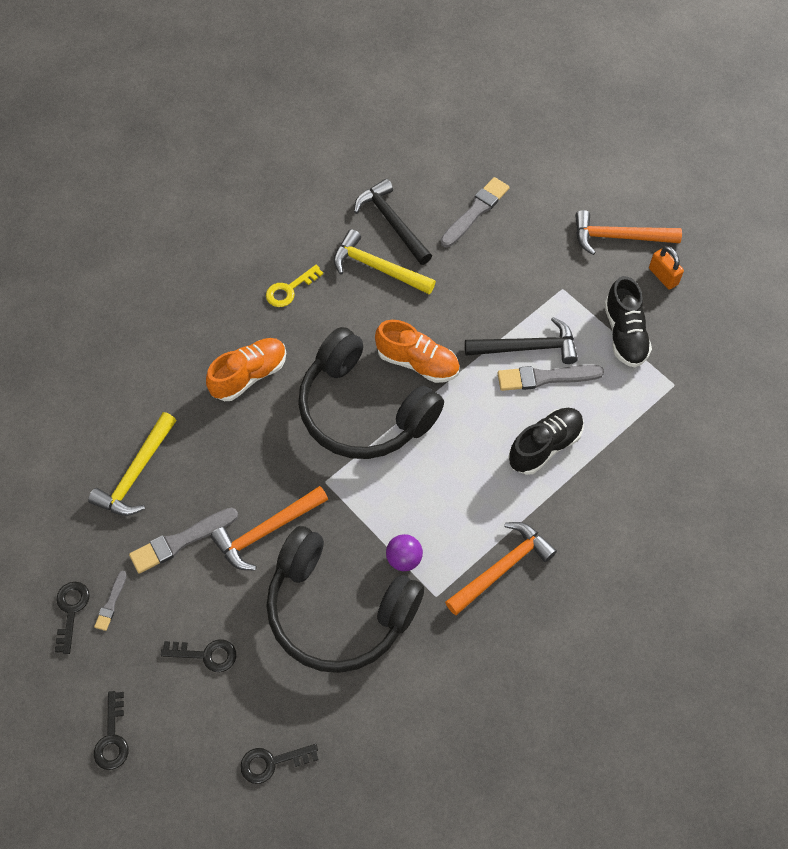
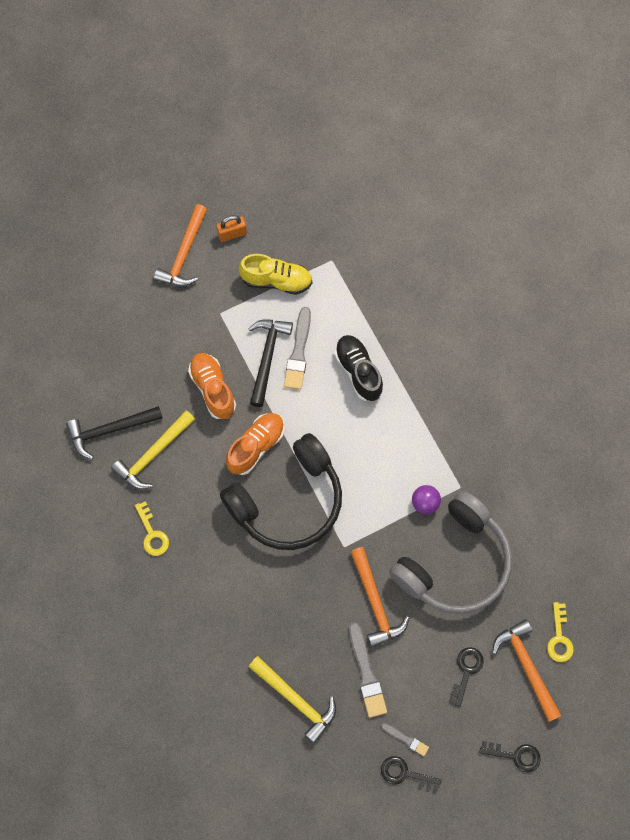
camera: 75 degrees left, 10 degrees up
(249, 375) = (228, 586): orange shoe -> orange shoe (213, 389)
(272, 762) = (559, 638): black key -> yellow key
(338, 610) = (454, 562): black headphones -> grey headphones
(475, 211) = (121, 358): grey brush -> none
(503, 567) = (449, 432): orange hammer -> orange hammer (526, 665)
(624, 334) = (276, 280): black shoe -> yellow shoe

